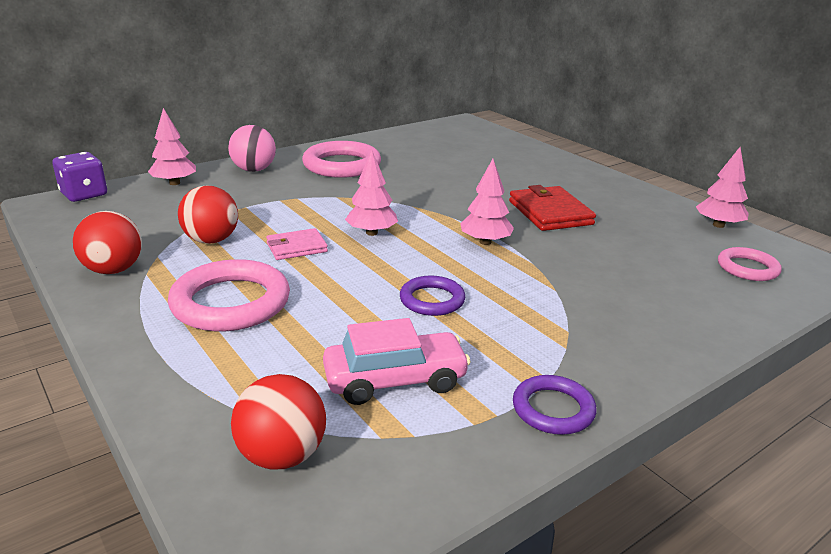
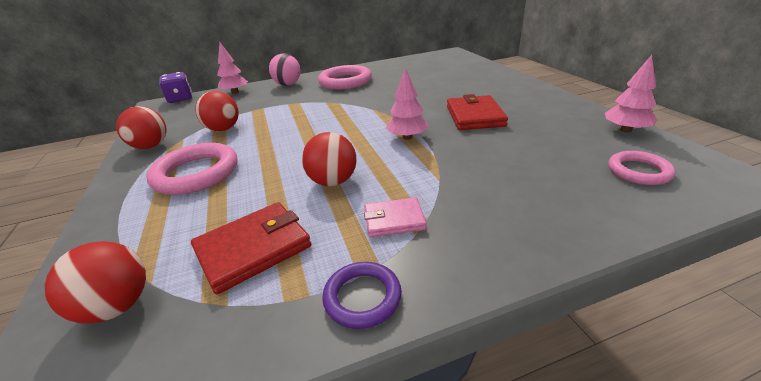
camera: 20 degrees right, 5 degrees up
(296, 247) = (271, 136): pink wallet -> pink wallet (394, 220)
(372, 233) = (329, 127): pink tree -> none
(395, 380) = (253, 248): pink car -> red wallet
(432, 300) = (333, 181): purple ring -> red ball

